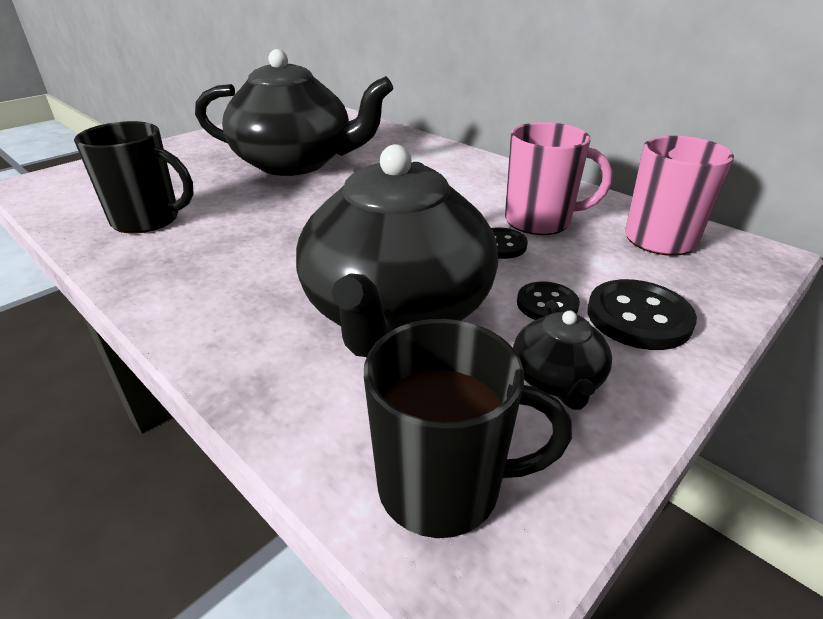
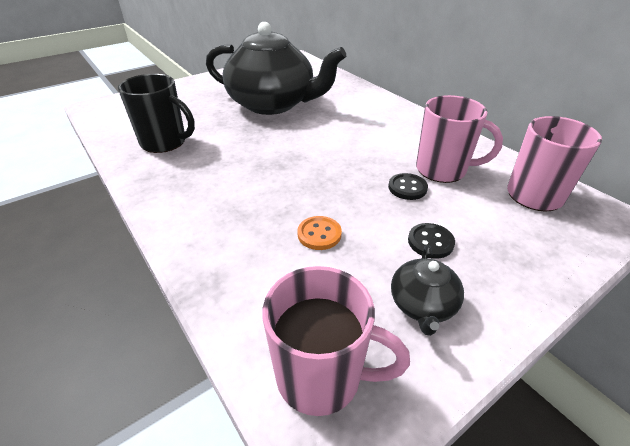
camera: 10 degrees right, 5 degrees up
(397, 311) = (319, 234): black teapot -> orange button
(443, 486) = (321, 376): black mug -> pink mug
(638, 317) = (498, 261): black button -> none

